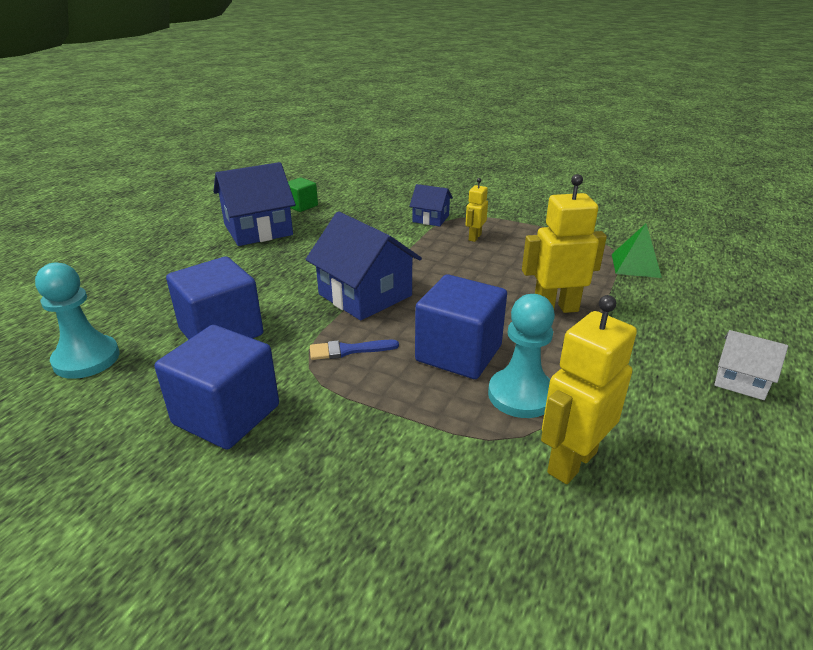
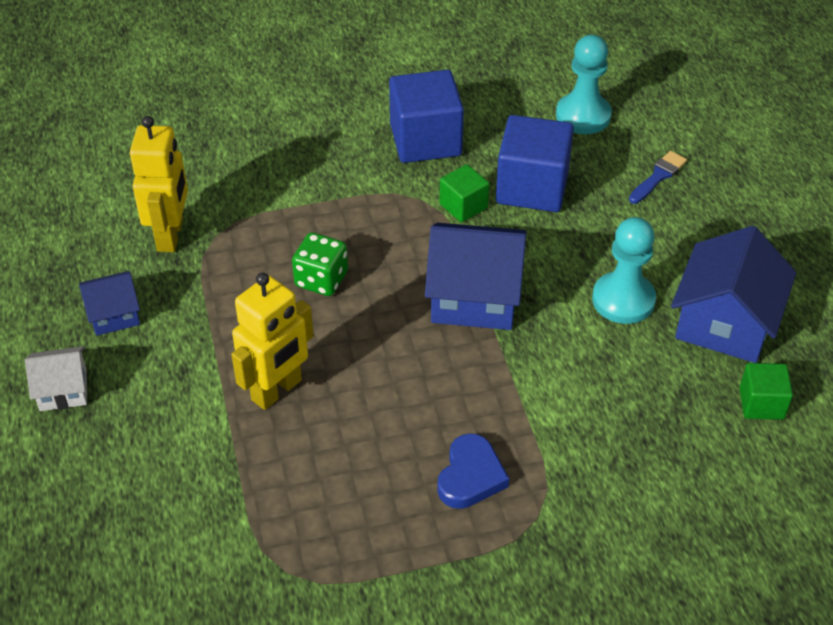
camera: 140 degrees right, 15 degrees up
(286, 346) = (463, 206): none -> green cube
(348, 350) = (411, 230): blue brush -> blue brush (658, 176)
(431, 218) = (569, 487): blue house -> blue house (114, 314)
(458, 353) = (321, 279): blue cube -> green dice
(474, 237) = (470, 476): yellow robot -> blue heart
(521, 395) = (239, 268): turquoise pawn -> turquoise pawn (623, 300)
(635, 265) = (230, 540): green pyramid -> none

